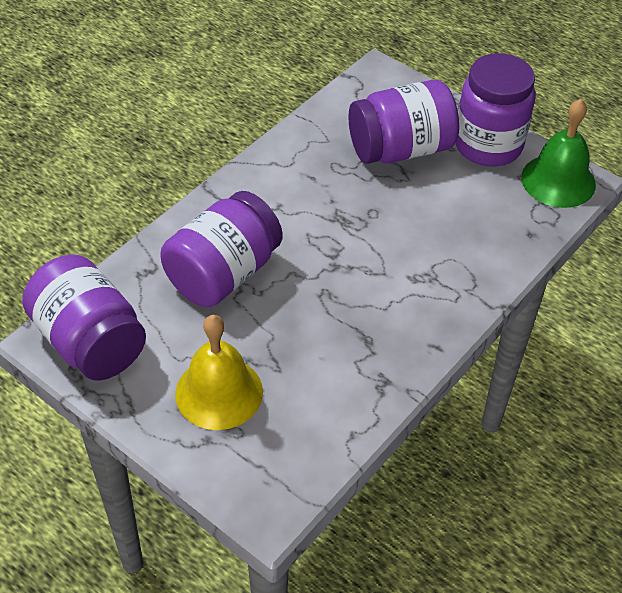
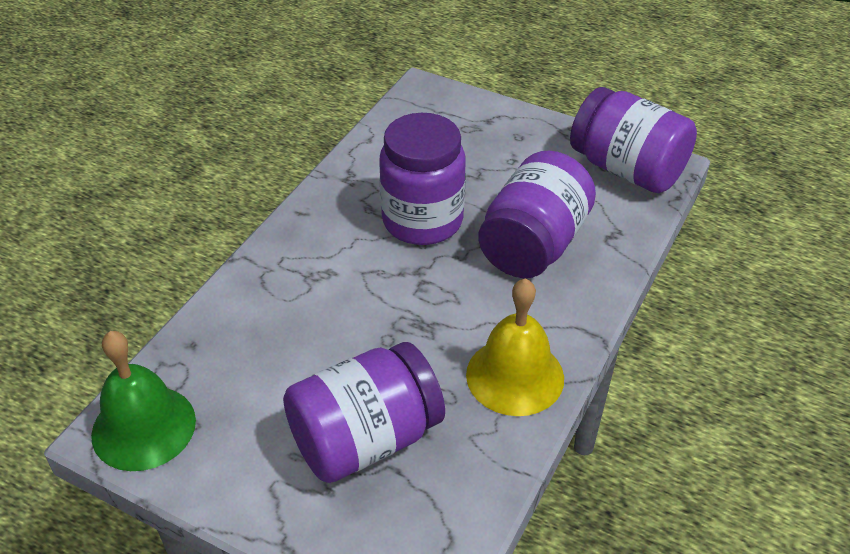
camera: 170 degrees right, 5 degrees down
(219, 392) = (493, 150): yellow bell -> yellow bell (515, 376)
(488, 145) = (239, 469): purple jar -> purple jar (422, 221)

